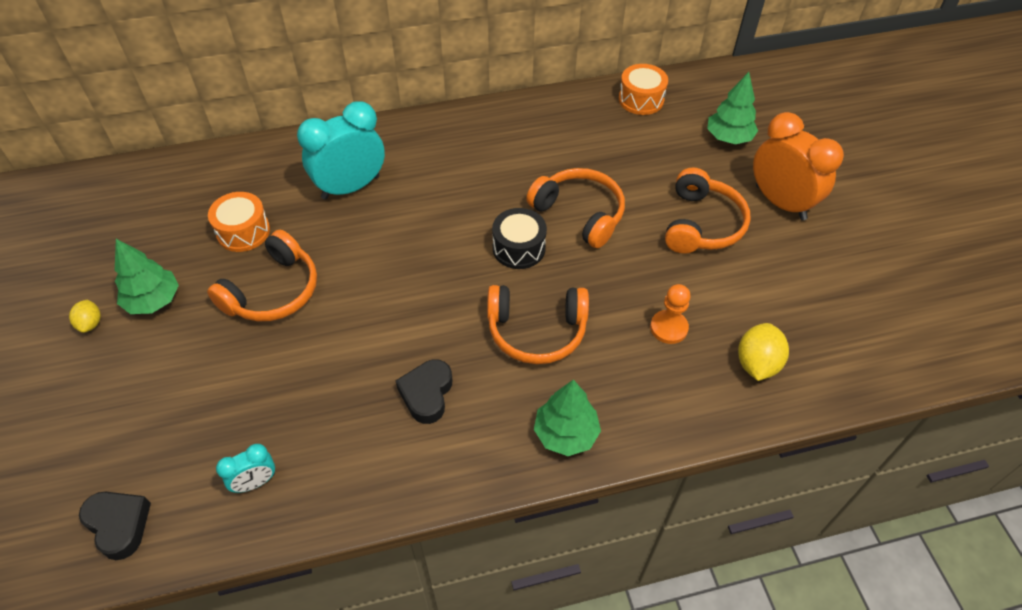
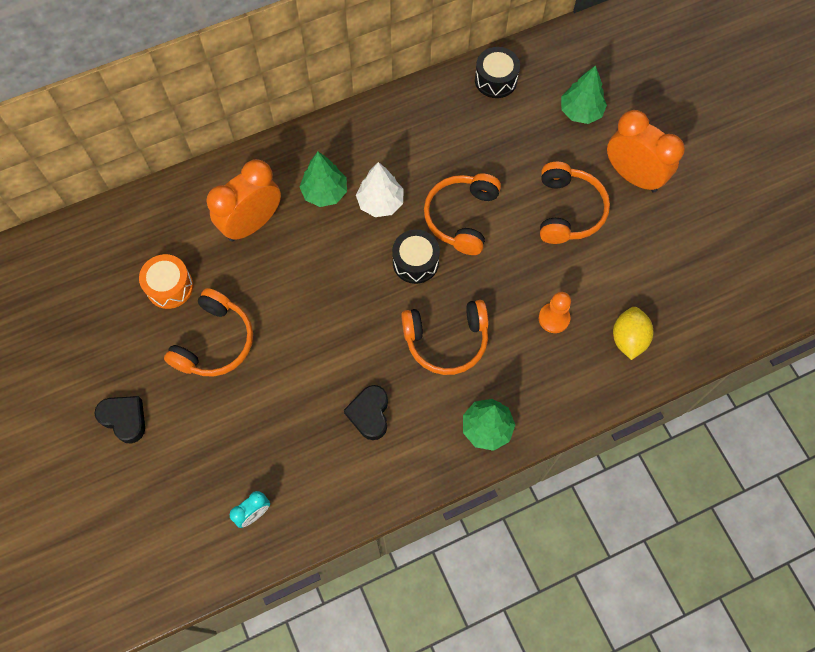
camera: 10 degrees left, 15 degrees up
(90, 323) = (68, 400): yellow lemon -> none
(119, 525) = (159, 567): black heart -> black heart (124, 419)
(153, 301) = (114, 369): green tree -> green tree (325, 192)
(350, 187) = (252, 224): turquoise clock -> orange clock
(493, 188) = (380, 202): none -> white tree
(579, 213) = (461, 217): orange headphones -> orange headphones turned 105 degrees counterclockwise
(641, 99) = (496, 80): orange drum -> black drum

